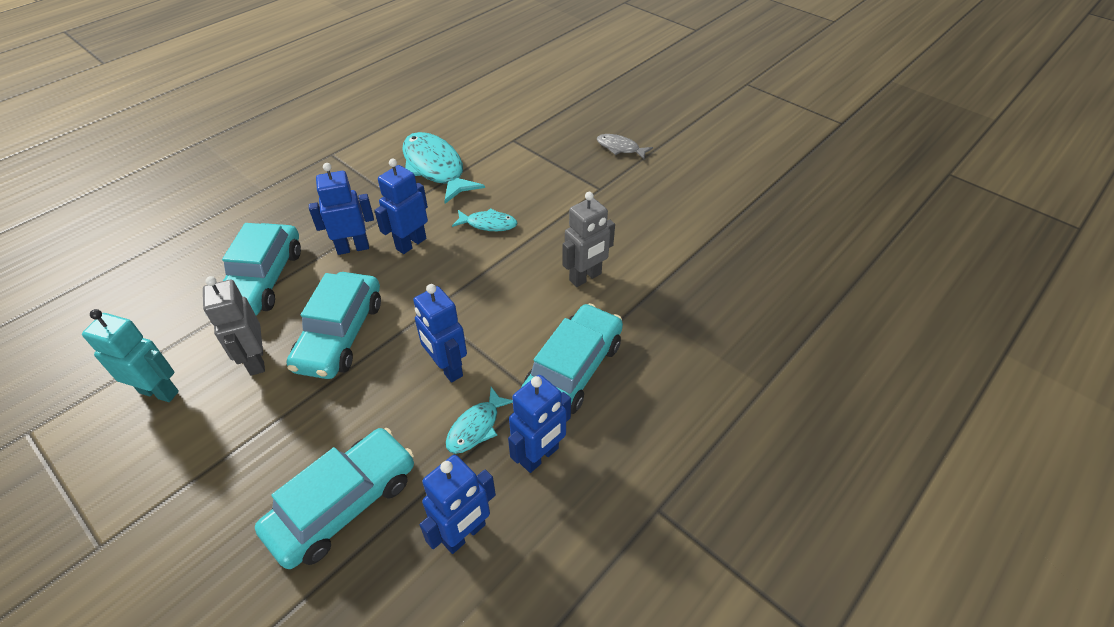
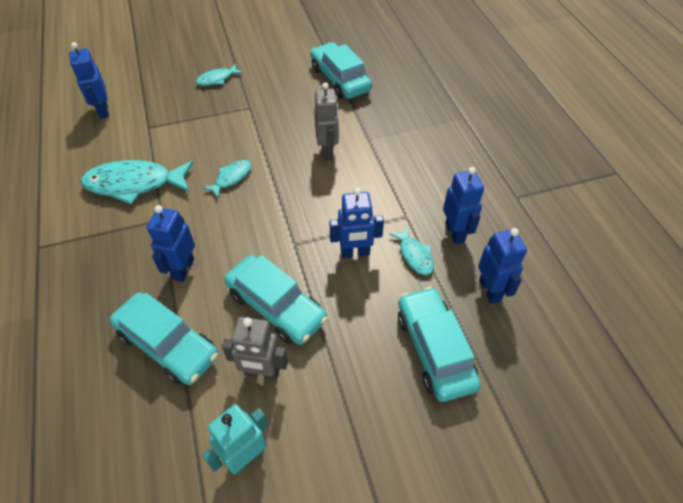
camera: 60 degrees left, 5 degrees up
(411, 243) = (212, 230): blue robot -> blue robot (103, 111)
(573, 369) = (400, 190): turquoise car -> turquoise car (340, 79)
(620, 148) = (217, 79): grey fish -> turquoise fish

